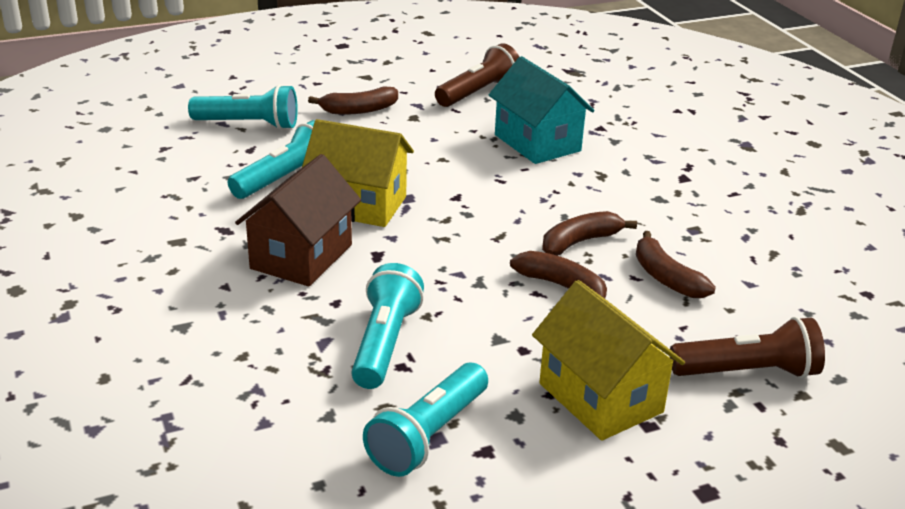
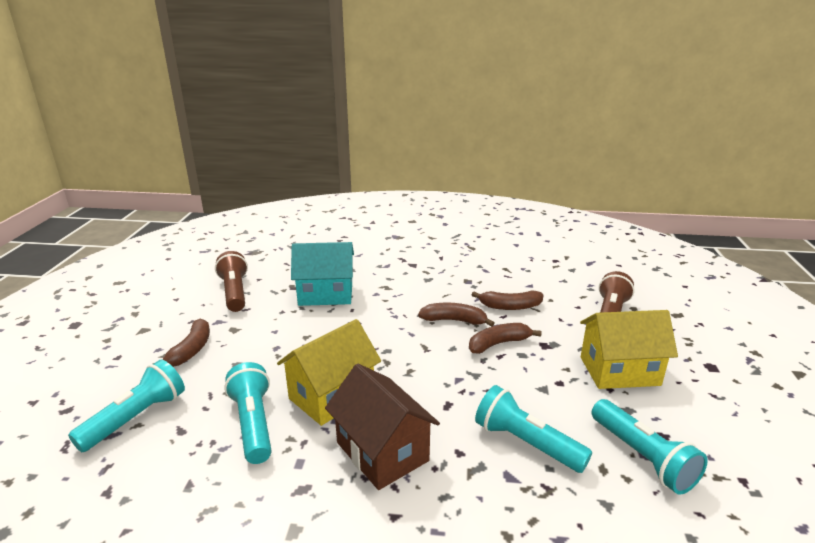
camera: 60 degrees left, 5 degrees down
(579, 242) = (454, 320): brown banana -> brown banana turned 105 degrees clockwise

